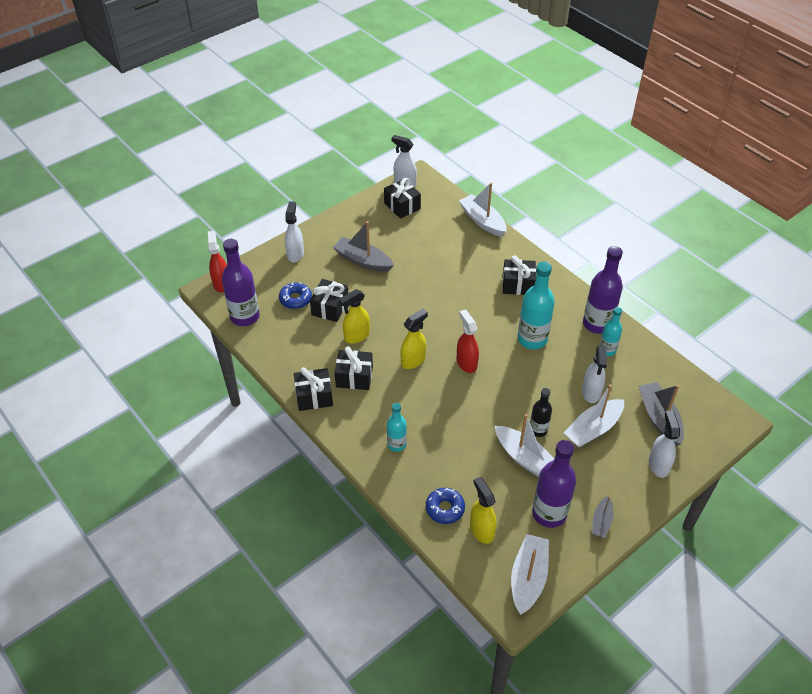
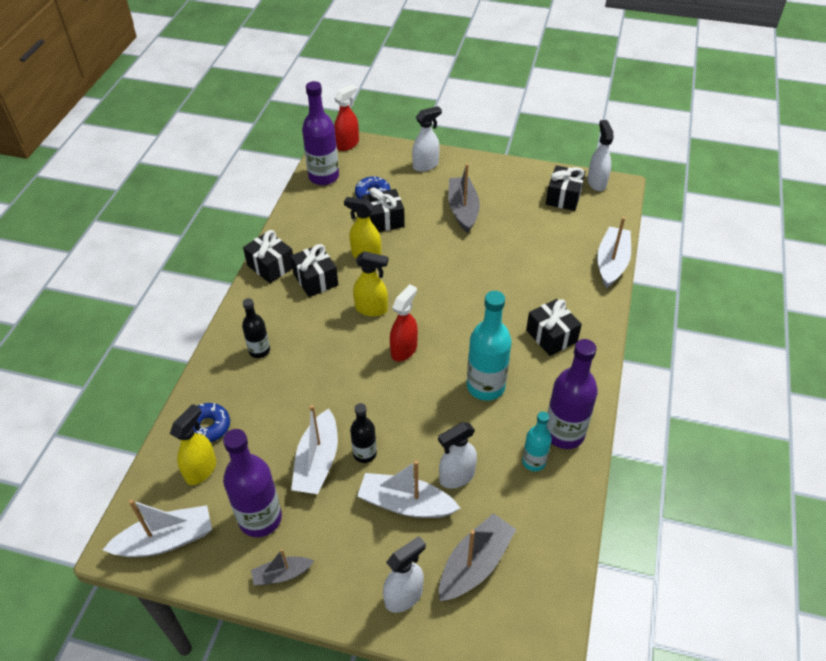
camera: 55 degrees right, 0 degrees up
(396, 444) = (259, 351): turquoise bottle -> black bottle

